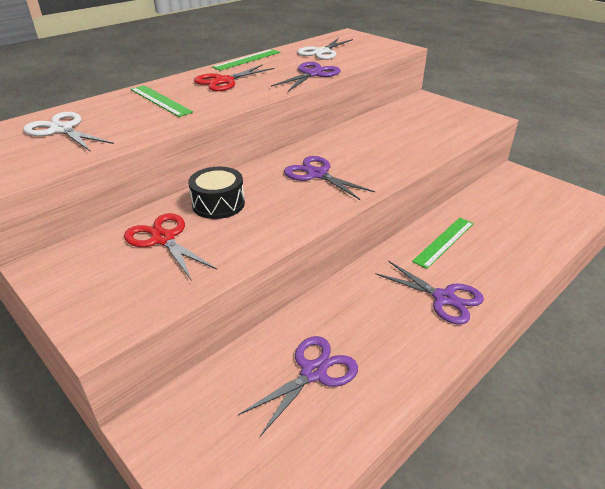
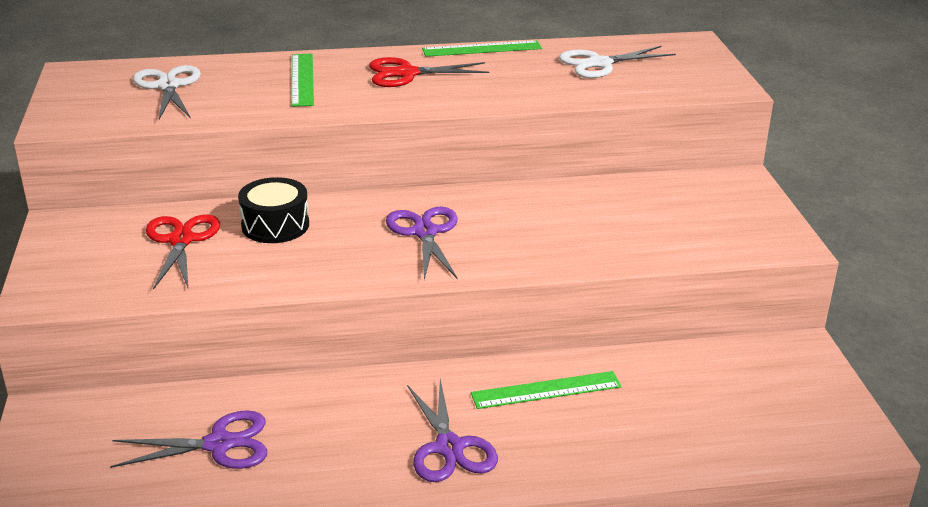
camera: 35 degrees right, 5 degrees down
(312, 74) = (528, 95): purple scissors -> none

